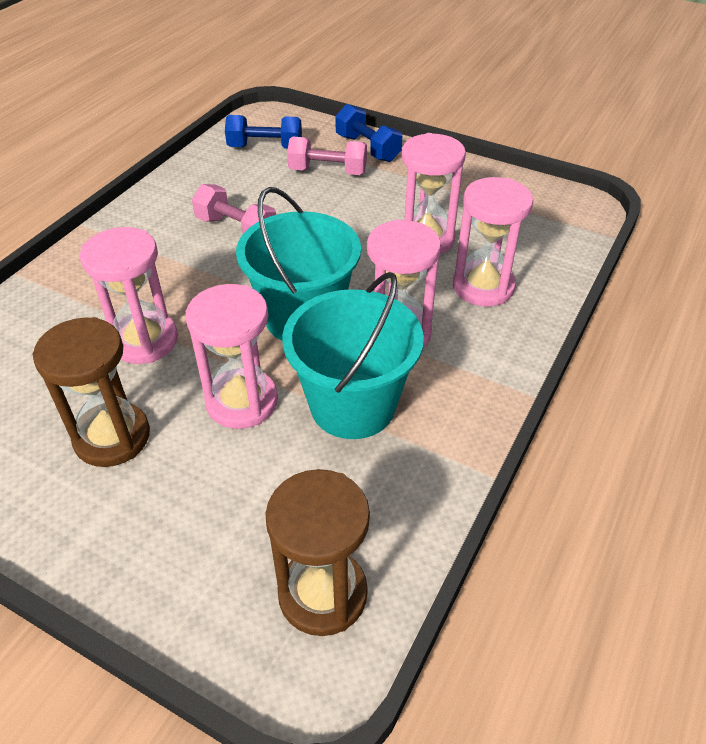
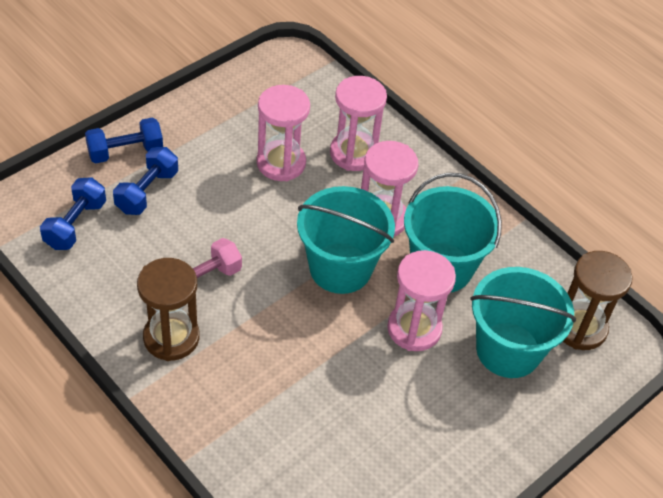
camera: 75 degrees left, 5 degrees up
(112, 437) = (420, 414): brown hourglass -> brown hourglass (171, 337)
(144, 341) = (322, 376): pink hourglass -> none
(245, 508) = (508, 350): none -> turquoise bucket
(328, 171) = (147, 191): pink dumbbell -> blue dumbbell

